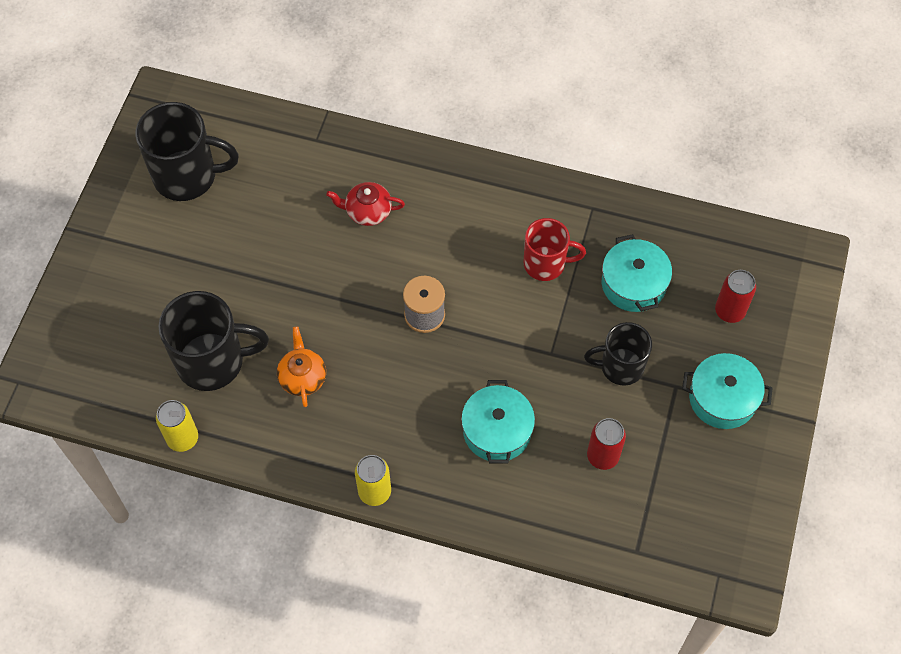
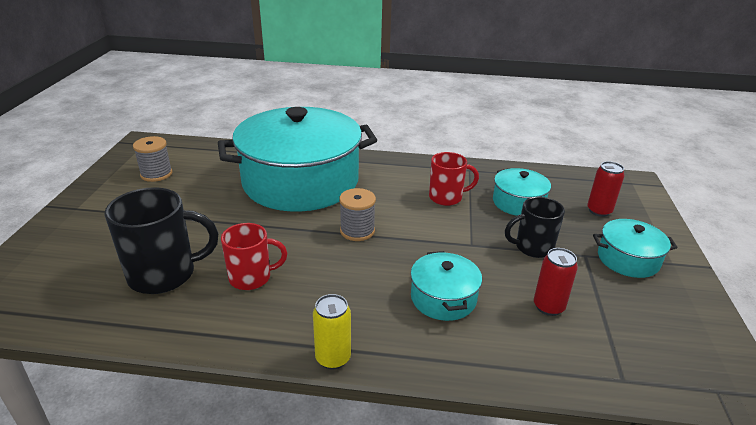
camera: 10 degrees left, 30 degrees down
(182, 438) = (124, 334): yellow can -> none
(187, 176) = (156, 174): black mug -> grey spool
(302, 377) = (251, 278): orange teapot -> red mug
(367, 211) = (301, 182): red teapot -> turquoise pot

